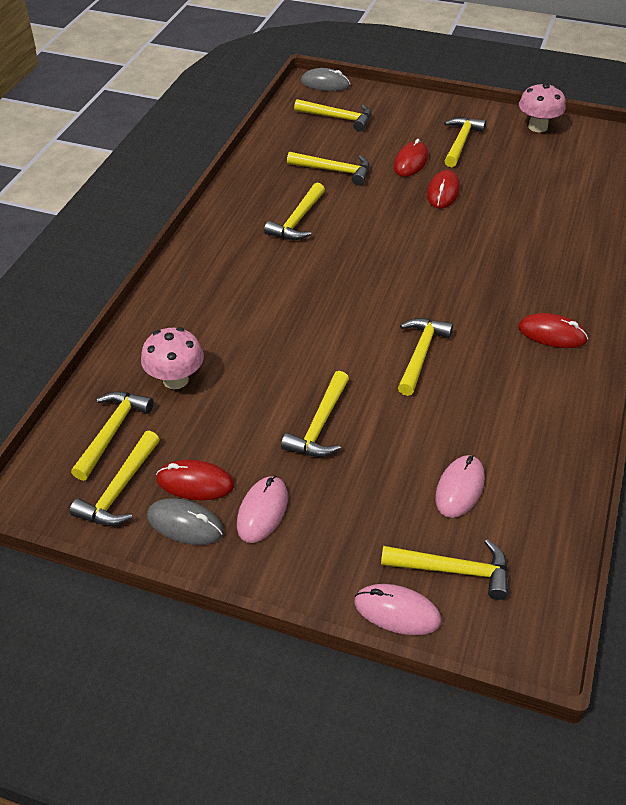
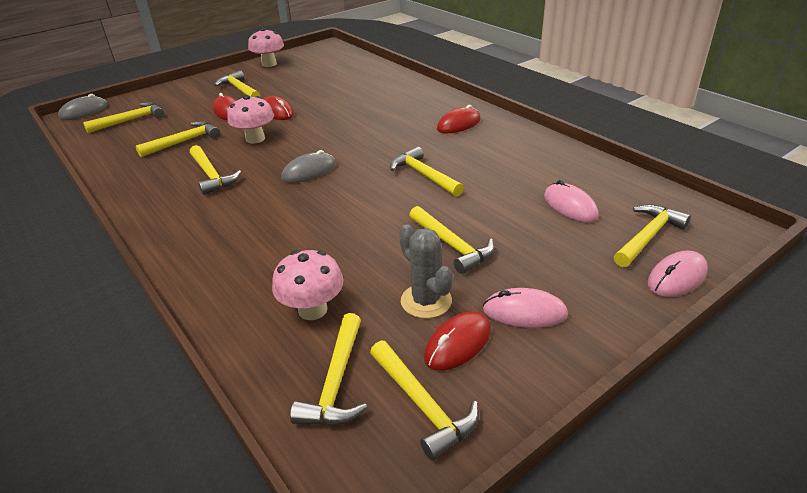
camera: 55 degrees left, 10 degrees down
(112, 432) = (336, 382): yellow hammer -> yellow hammer turned 135 degrees counterclockwise
(185, 524) = (506, 370): grey mouse -> grey mouse (309, 171)
(232, 441) = (426, 301): none -> grey cactus
(262, 511) = (524, 312): pink mouse -> pink mouse turned 45 degrees counterclockwise
(379, 209) = (255, 139): none -> pink mushroom

